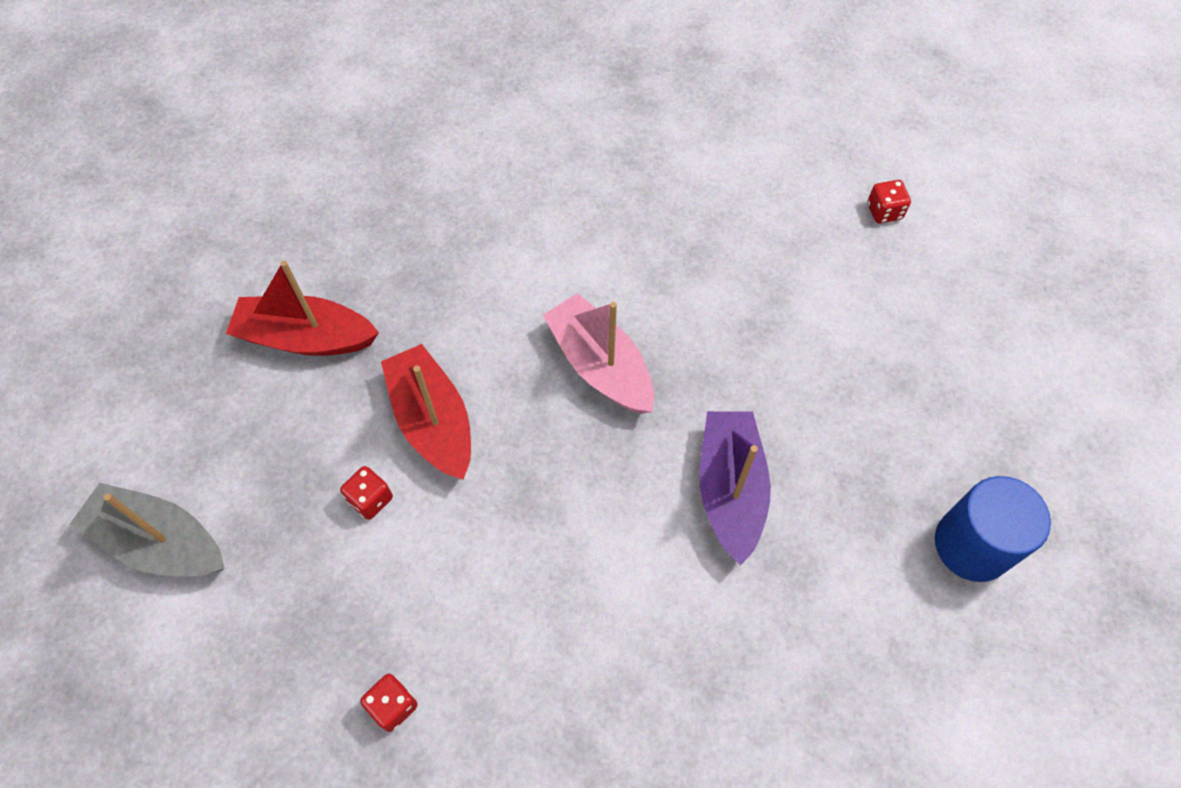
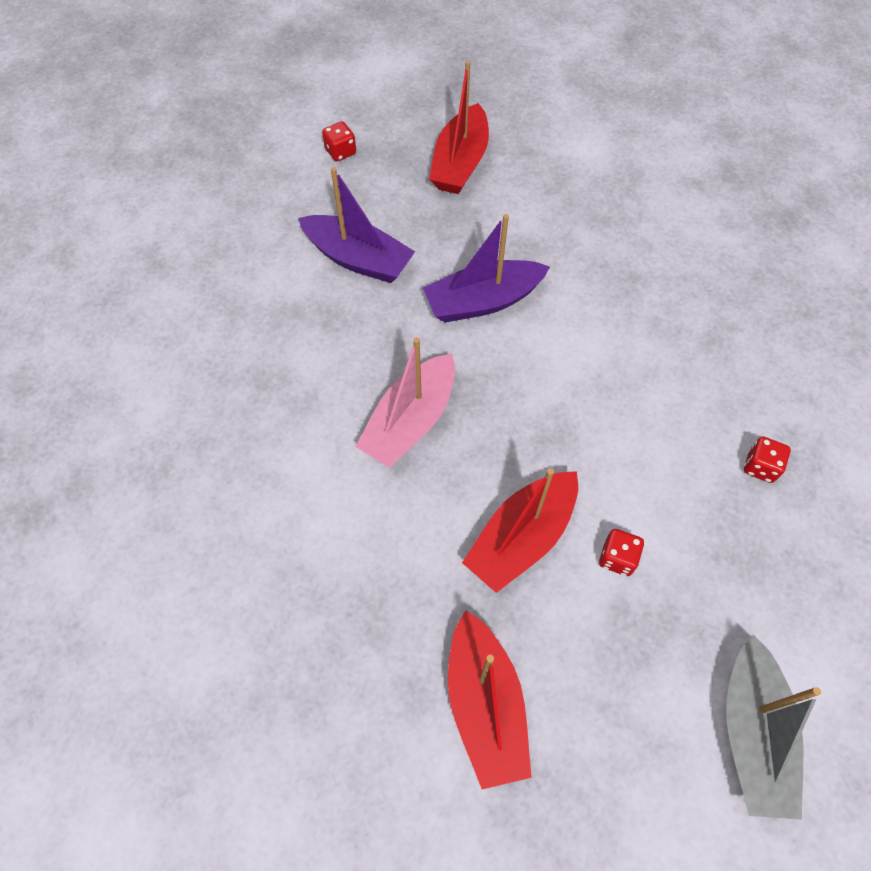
camera: 110 degrees left, 0 degrees up
(833, 377) = (358, 259): none -> purple boat
(884, 212) = (178, 256): red dice -> red dice (340, 152)
(972, 545) = (460, 163): blue cylinder -> red boat

